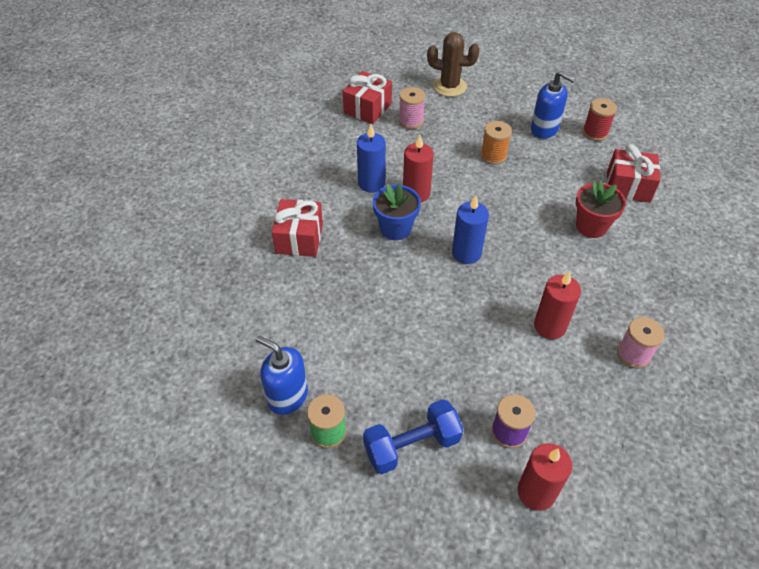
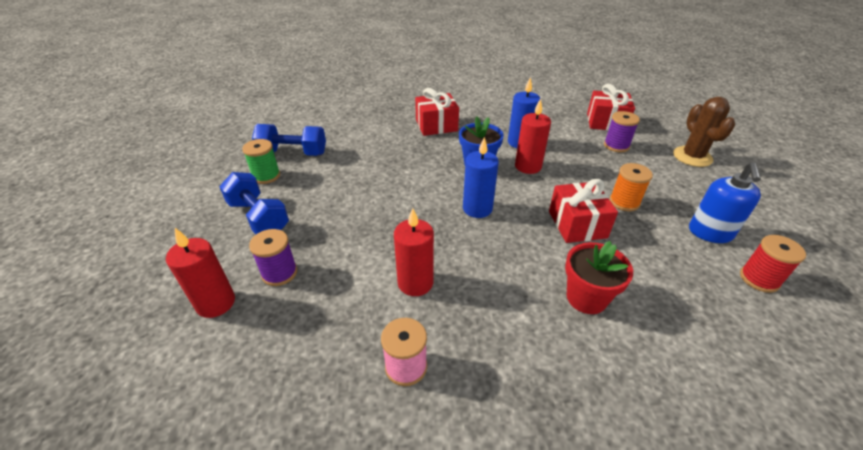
camera: 70 degrees right, 10 degrees down
(287, 396) = (293, 153): blue soap dispenser -> blue dumbbell
(411, 121) = (616, 146): pink spool -> purple spool
(628, 186) = (692, 327): red gift -> red gift (577, 224)

